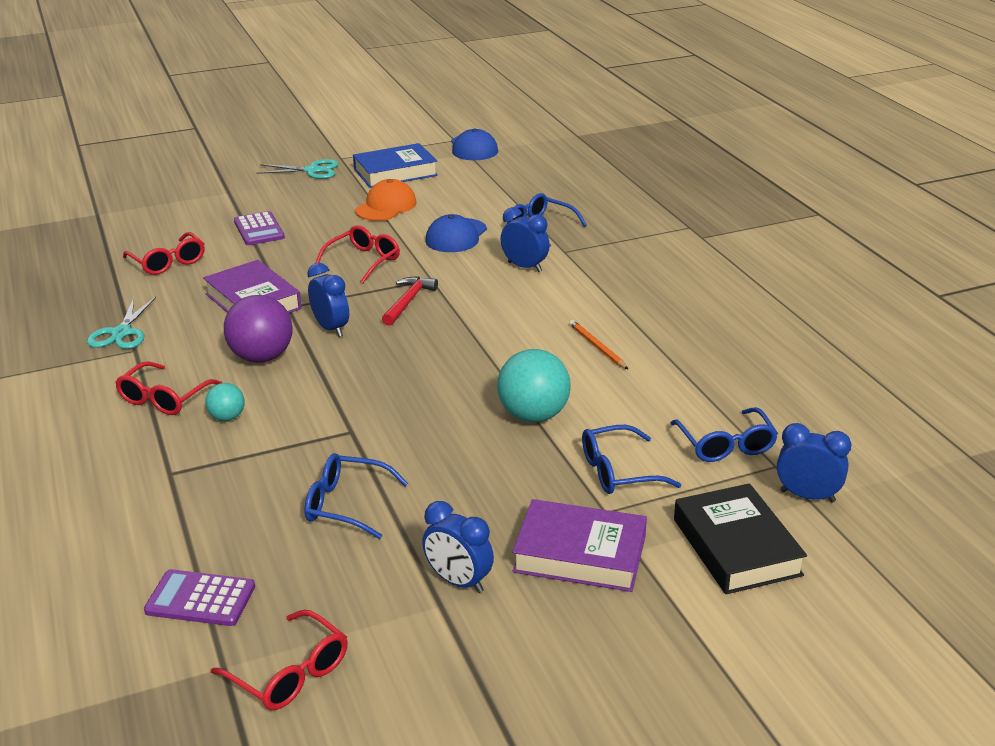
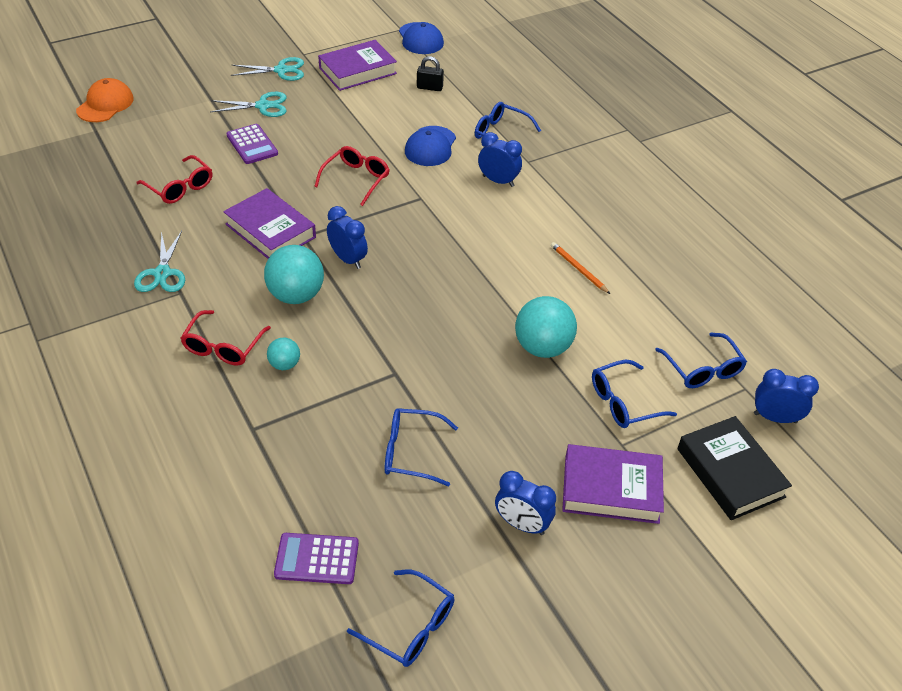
camera: 10 degrees left, 15 degrees up
(262, 357) = (296, 295): purple ball -> turquoise ball
(282, 198) = (263, 106): none -> turquoise scissors
(290, 674) = (411, 627): red glasses -> blue glasses
(386, 206) = (359, 113): orange cap -> orange cap (105, 104)
(395, 172) = (357, 71): blue book -> purple book
(408, 301) = (407, 225): red hammer -> none
(471, 187) = (429, 87): none -> black padlock

